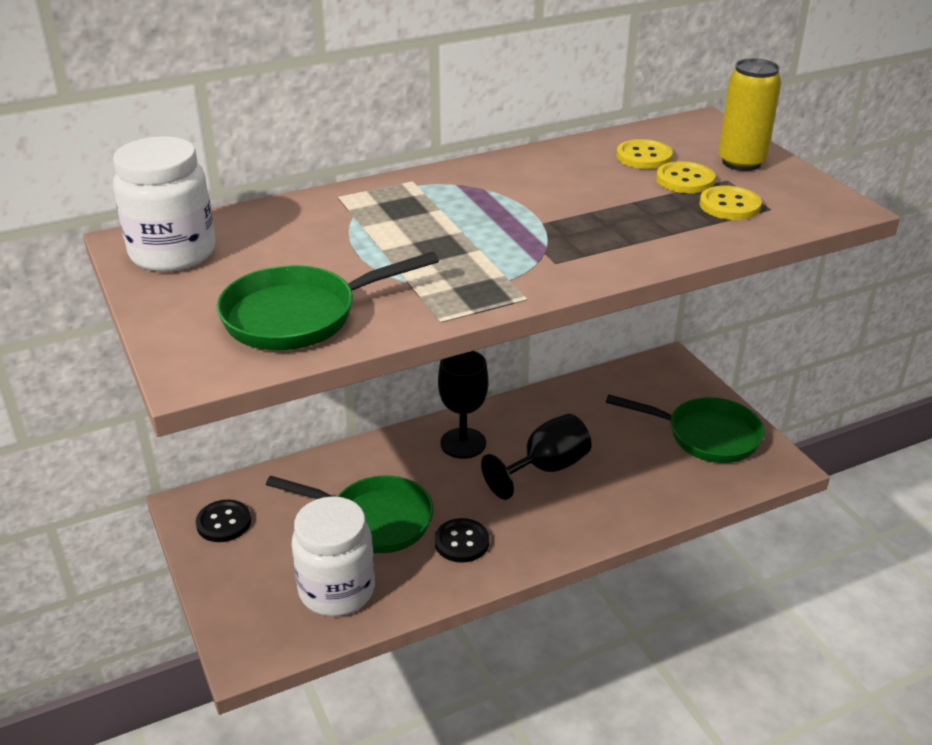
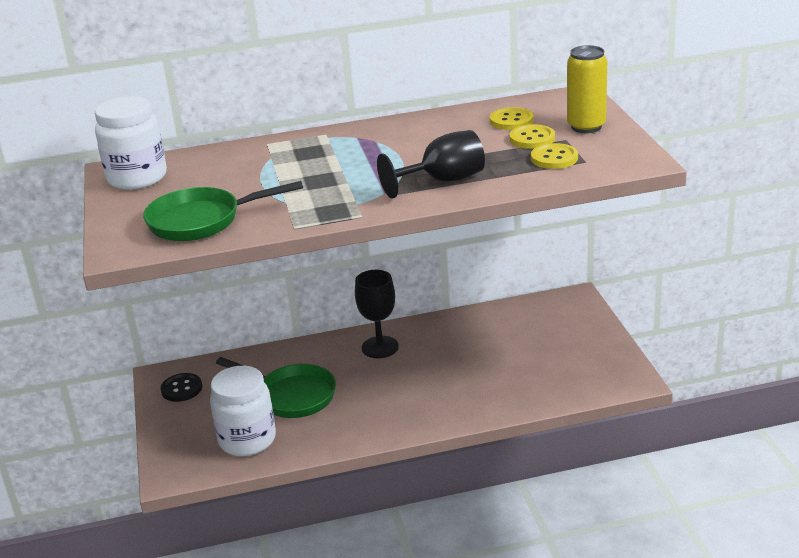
camera: 15 degrees right, 5 degrees down
(461, 542) = (351, 416): black button -> none
(545, 468) = (438, 370): black goblet -> black goblet (443, 181)
(706, 436) = (580, 355): green pan -> none

